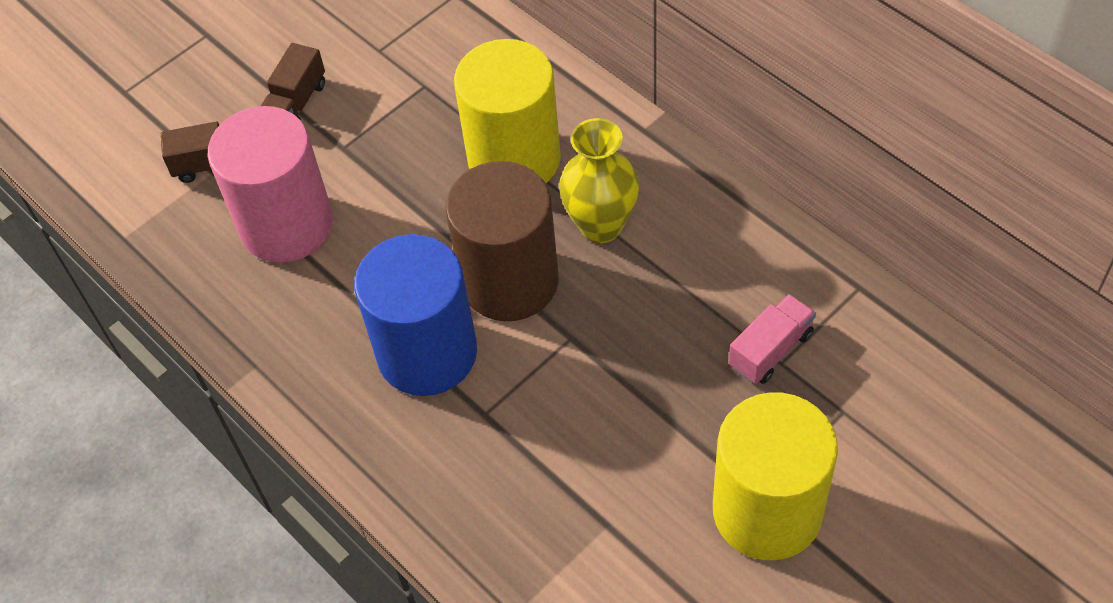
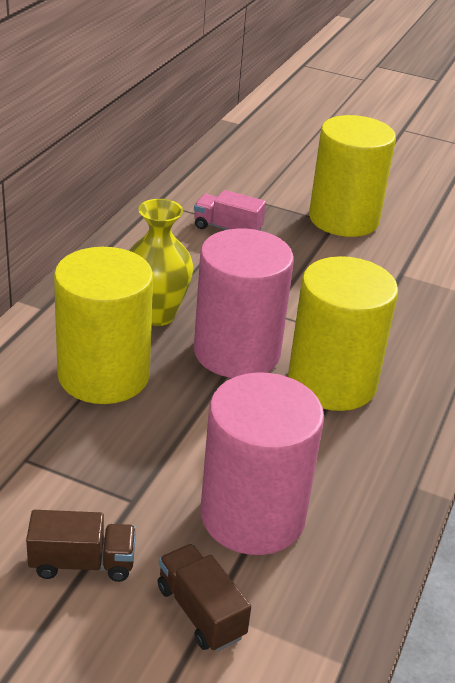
camera: 120 degrees left, 20 degrees down
(427, 353) = (332, 382): blue cylinder -> yellow cylinder
(509, 281) = (237, 352): brown cylinder -> pink cylinder

